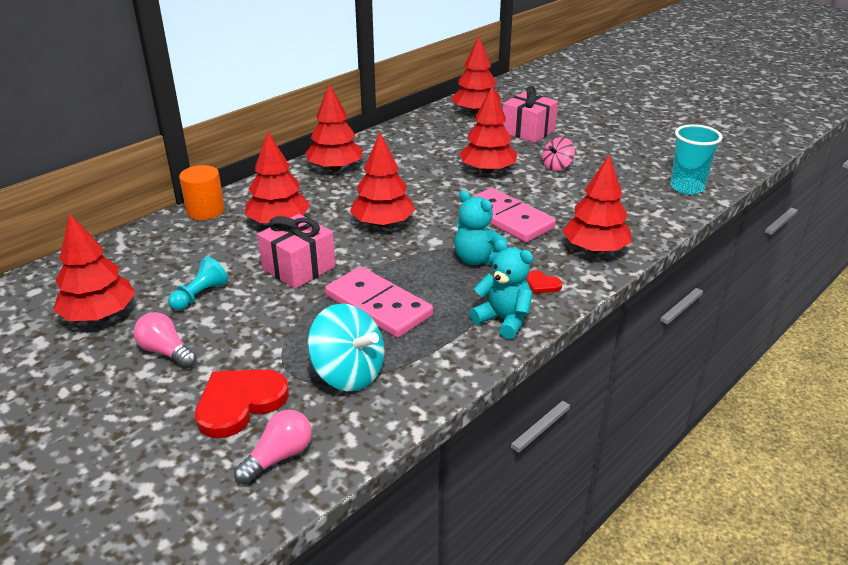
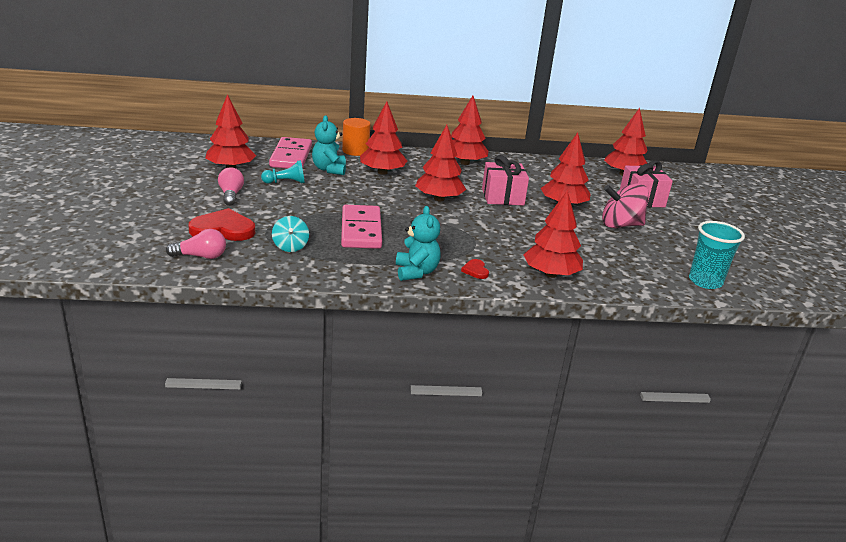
camera: 40 degrees right, 5 degrees down
(298, 268) = (353, 195): pink gift -> pink gift (502, 197)
(348, 373) = (290, 246): turquoise spinning top -> turquoise spinning top, size x0.59
(477, 259) = (460, 240): turquoise teddy bear -> turquoise teddy bear (329, 169)
(507, 219) = (523, 232): pink domino -> pink domino (291, 156)
(557, 166) = (620, 225): pink spinning top -> pink spinning top, size x1.69

